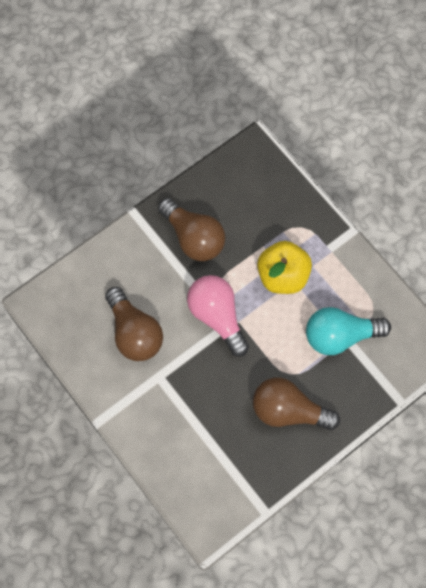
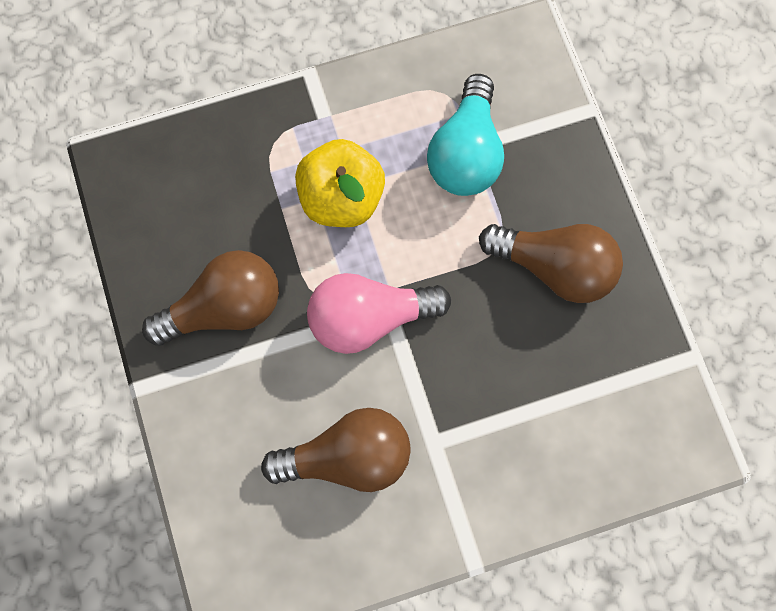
camera: 70 degrees left, 5 degrees up
(288, 410) = (554, 267): brown light bulb -> brown light bulb turned 105 degrees counterclockwise

